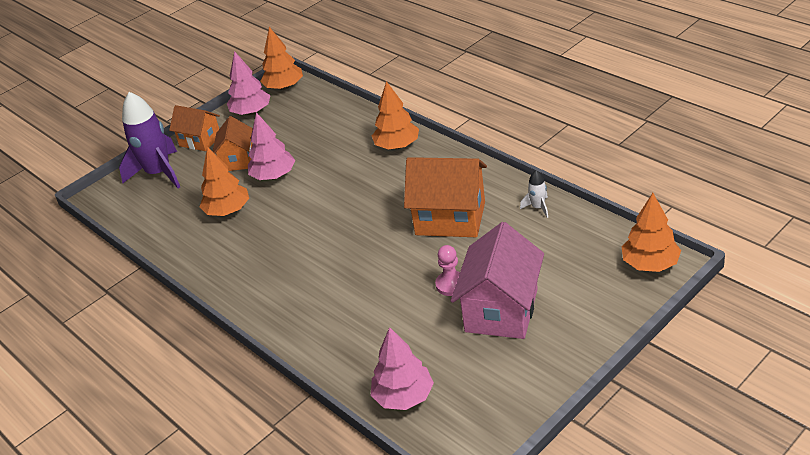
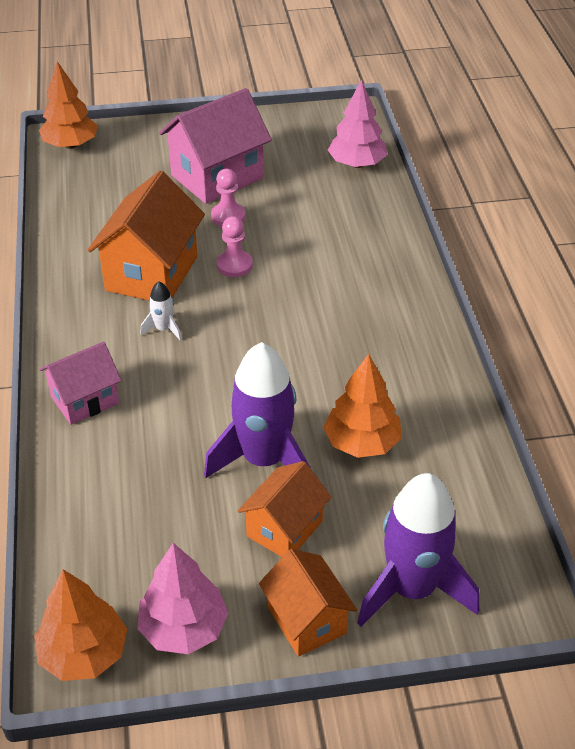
camera: 150 degrees left, 5 degrees up
(274, 176) = (264, 460): pink tree -> purple rocket
(397, 146) = (85, 400): orange tree -> pink house
(404, 255) = (234, 265): none -> pink pawn
(450, 218) = (152, 273): orange house -> orange house turned 60 degrees clockwise
(538, 207) = (70, 235): white rocket -> white rocket (164, 329)

